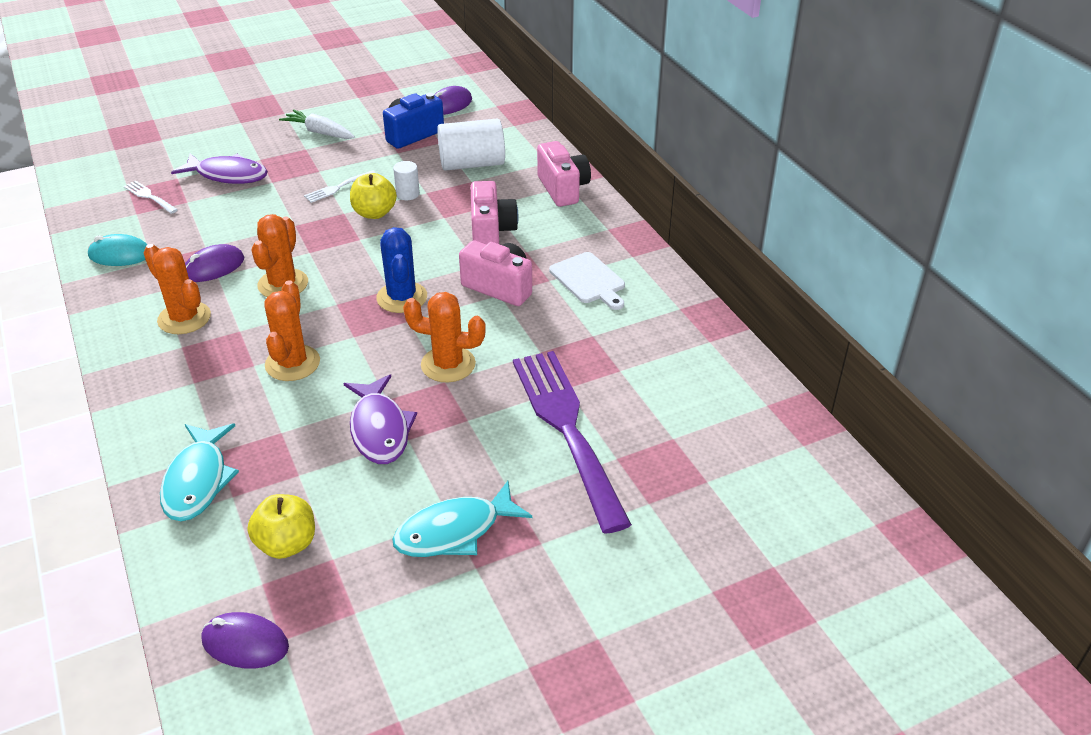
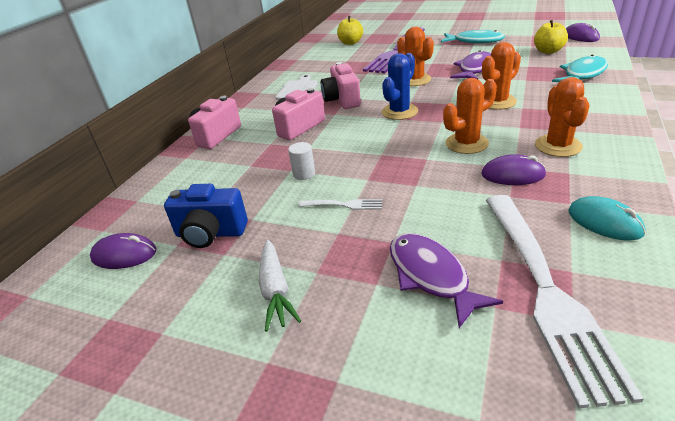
camera: 130 degrees left, 5 degrees down
(149, 196) = (546, 290): white fork -> white fork, size x2.50
(374, 213) = (347, 169): yellow apple -> yellow apple (350, 43)
(472, 164) = (225, 178): white cylinder -> none

